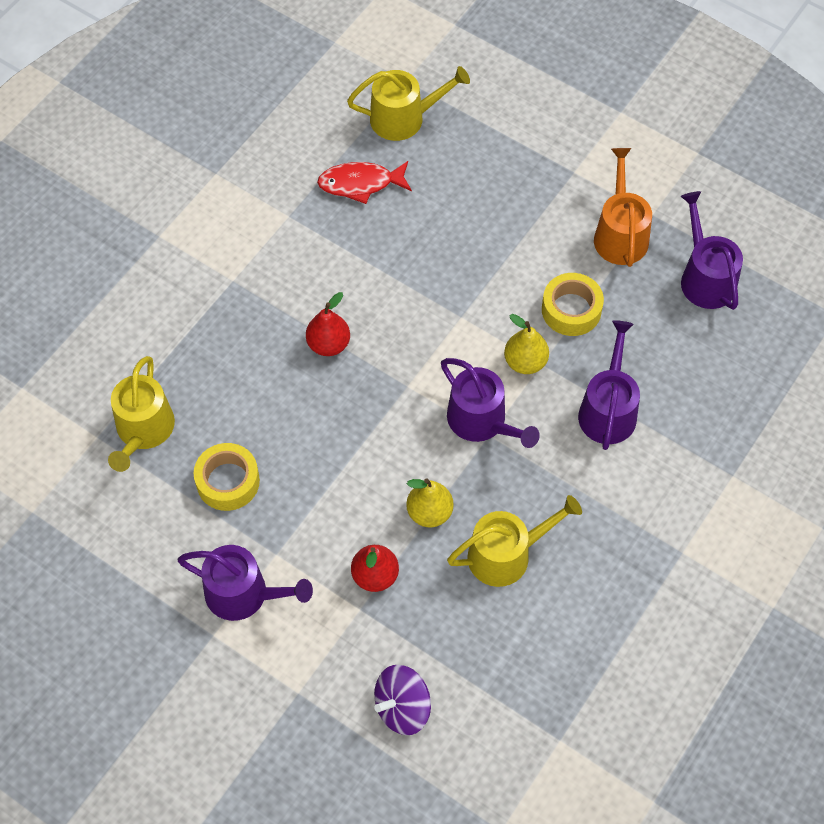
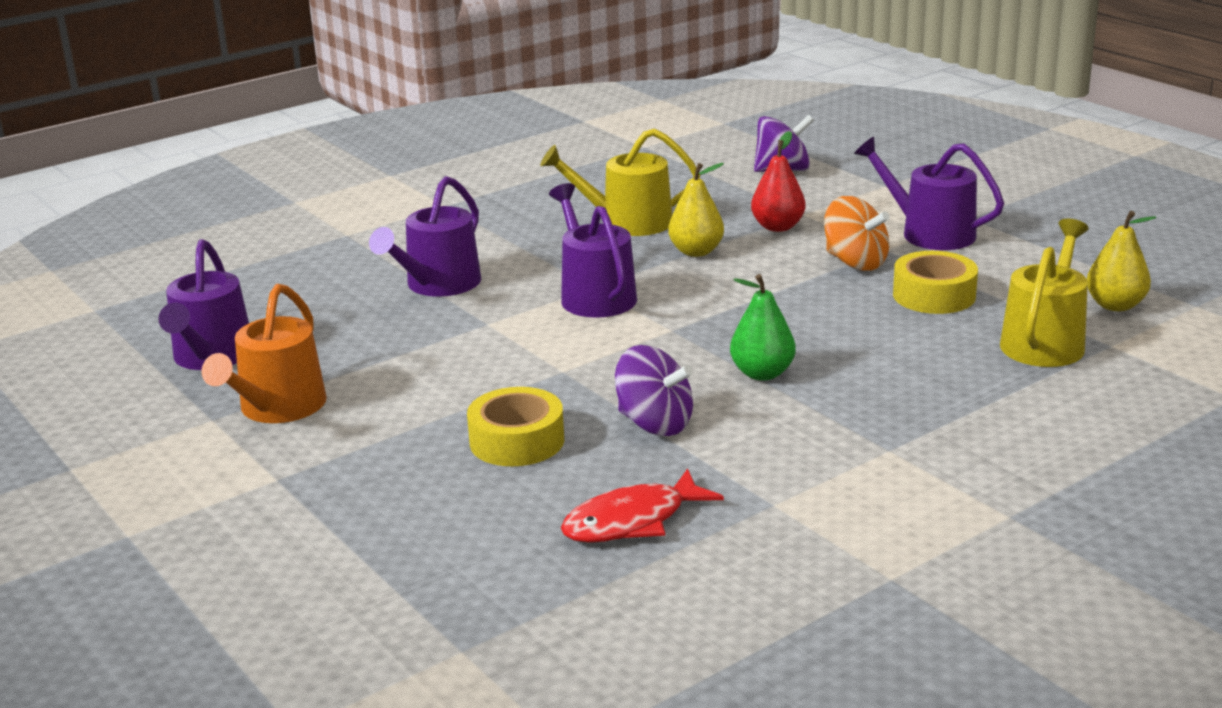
camera: 160 degrees left, 35 degrees down
(297, 523) = (855, 262): none -> orange spinning top
(328, 344) = (762, 373): red pear -> green pear
(360, 184) = (632, 521): red fish -> red fish turned 135 degrees clockwise
(379, 273) = (654, 424): none -> purple spinning top
(404, 118) = (503, 593): yellow watering can -> none
(525, 362) = (507, 327): yellow pear -> yellow pear (1115, 305)
(571, 310) = (411, 356): yellow tape -> yellow tape (517, 441)

